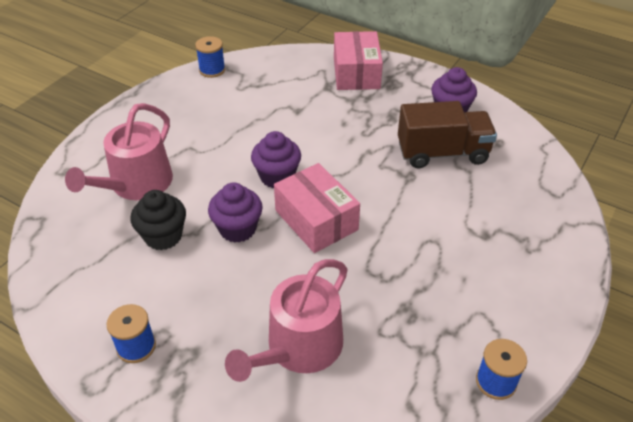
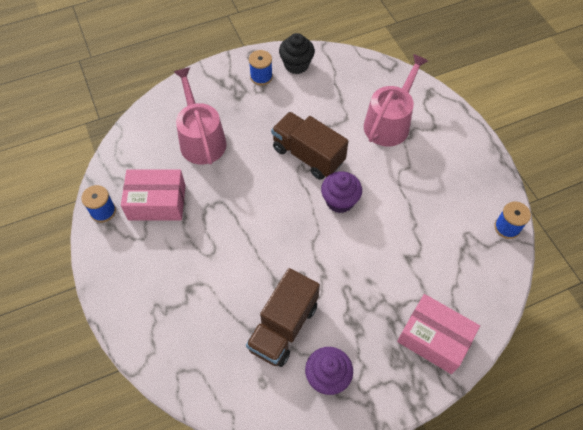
camera: 125 degrees right, 15 degrees up
(136, 184) = (389, 122): pink watering can -> pink watering can turned 60 degrees clockwise
(163, 236) = (331, 117): black cupcake -> black cupcake (296, 65)
(237, 229) = (308, 155): purple cupcake -> brown truck
(316, 220) = (282, 200): pink box -> pink box (157, 202)

